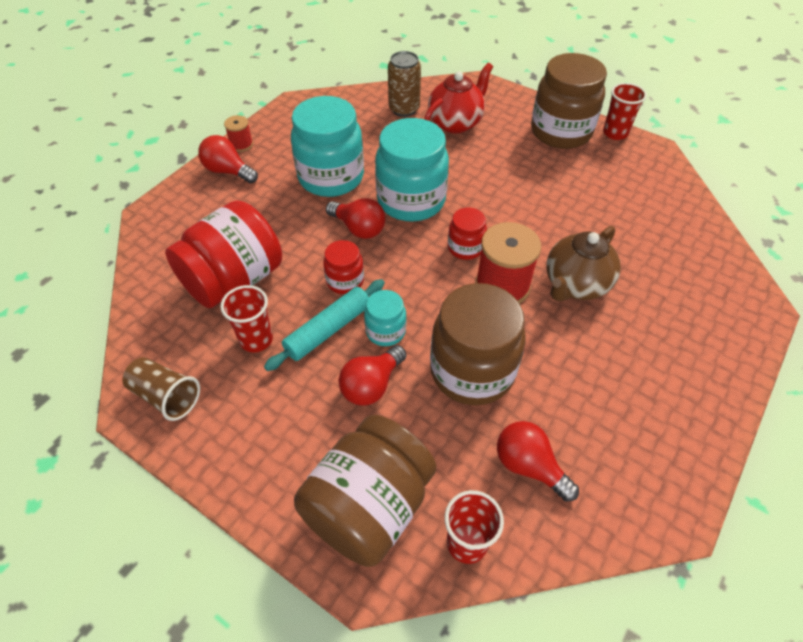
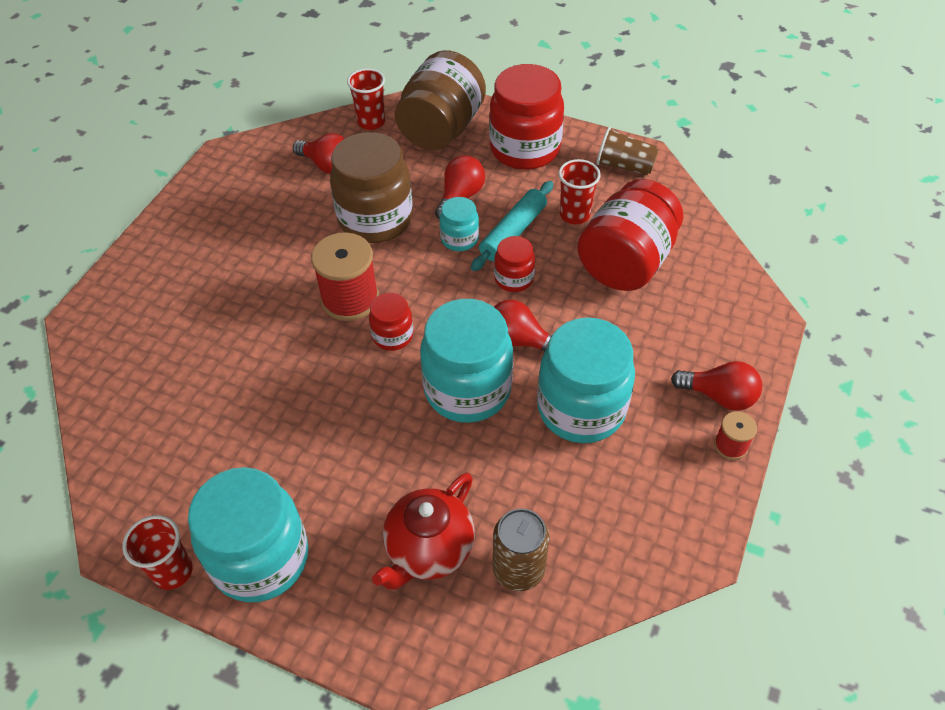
camera: 170 degrees right, 0 degrees up
(271, 446) = (524, 149): none -> red jar
(561, 132) = (260, 558): brown jar -> turquoise jar
(575, 285) = (272, 312): brown teapot -> none

